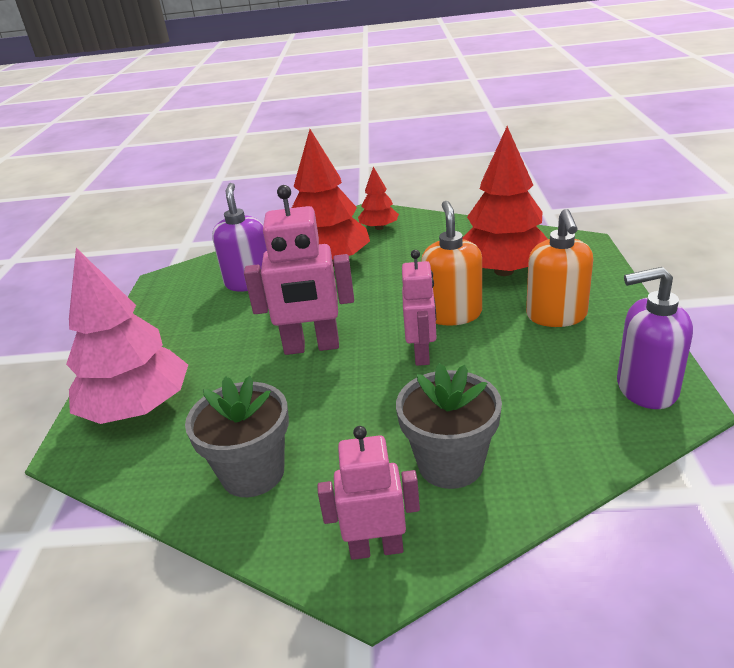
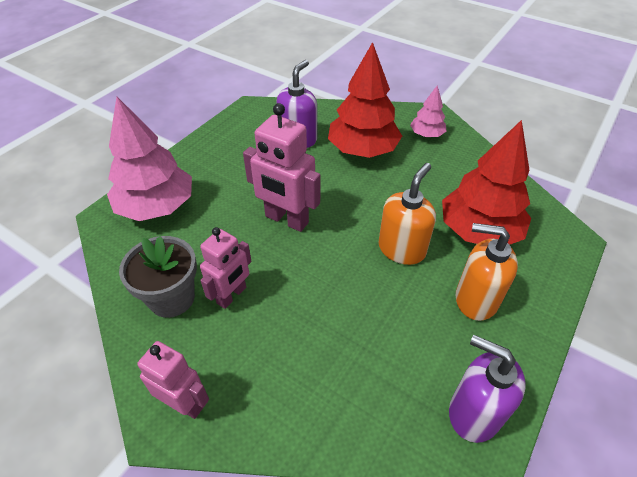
camera: 30 degrees right, 15 degrees up
(379, 228) = (426, 134): red tree -> pink tree
(422, 354) = (348, 272): pink robot -> pink robot (232, 295)
(450, 464) = (280, 375): grey flower pot -> none
(556, 316) = (475, 299): orange soap dispenser -> orange soap dispenser turned 75 degrees clockwise

